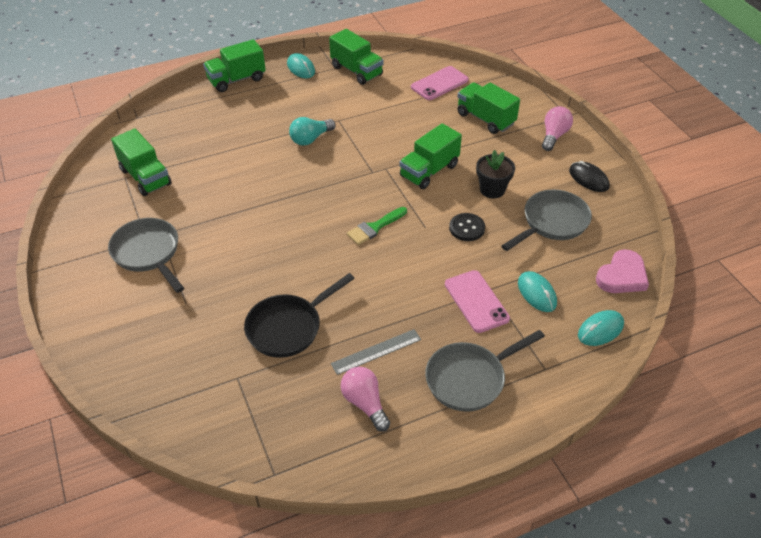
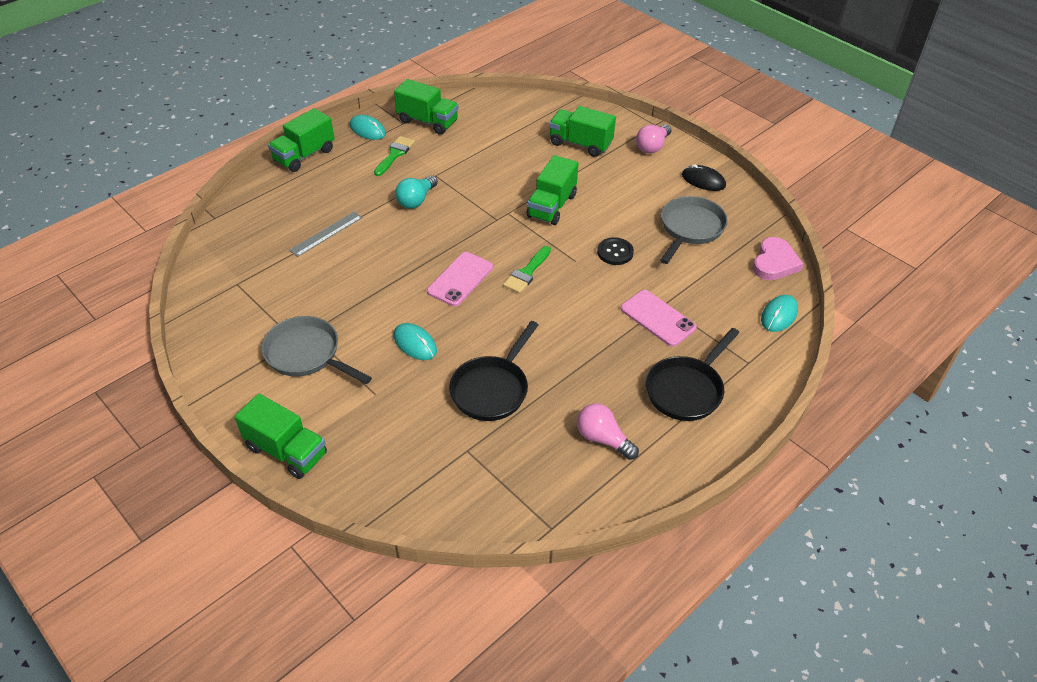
camera: 20 degrees left, 0 degrees up
(145, 177) = (260, 278): green truck -> green truck (286, 451)
(313, 94) = (395, 154): none -> green brush
(376, 351) = (588, 388): grey ruler -> grey ruler (326, 233)
(439, 83) = (518, 118): pink phone -> pink phone (460, 279)
(469, 379) = (686, 390): grey pan -> black pan
(492, 189) = (620, 210): black flower pot -> none
(537, 293) = (708, 297): turquoise mouse -> turquoise mouse (415, 343)
(554, 136) = (652, 146): pink light bulb -> pink light bulb turned 150 degrees counterclockwise

